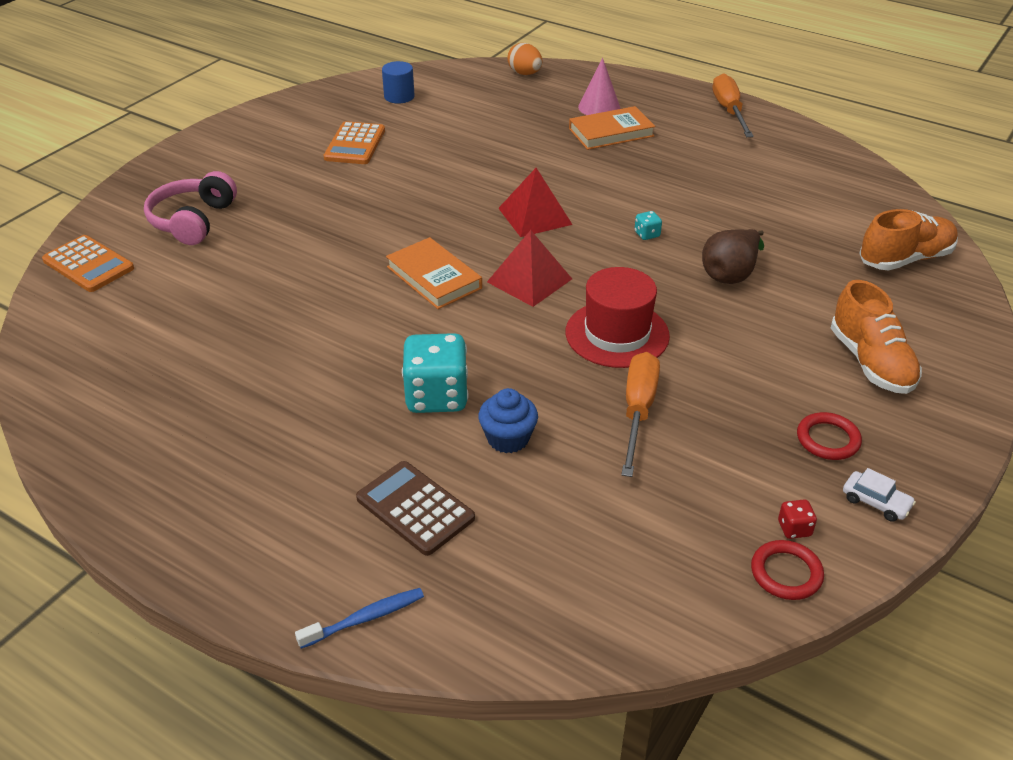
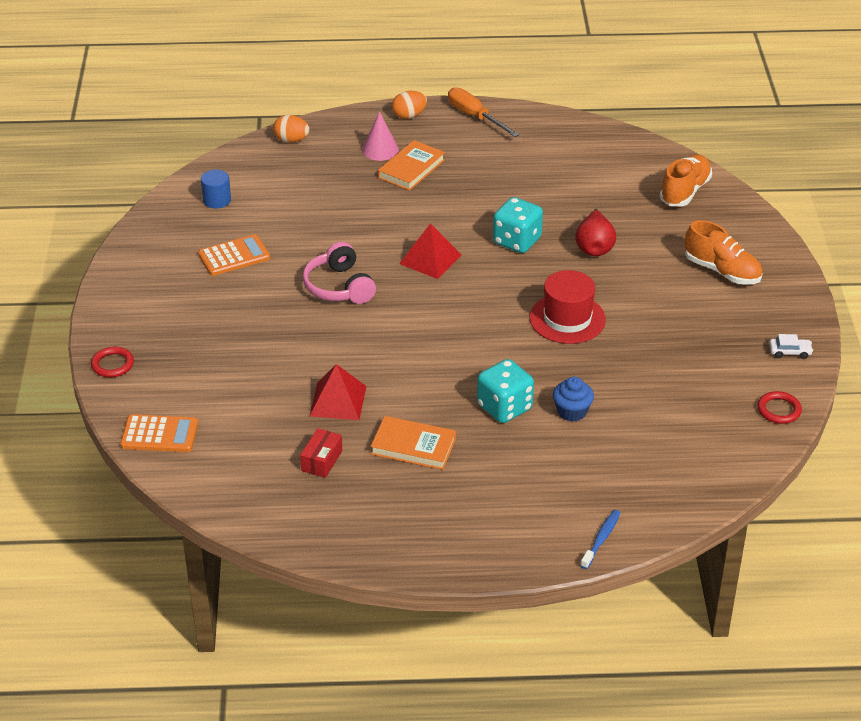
camera: 35 degrees left, 0 degrees up
(188, 359) = (321, 461): none -> red box
(193, 221) = (191, 369): pink headphones -> pink headphones (339, 287)
(355, 144) = (234, 256): orange calculator -> orange calculator turned 90 degrees counterclockwise
(415, 508) = (564, 474): brown calculator -> none
(434, 277) = (414, 333): orange book -> orange book (413, 446)
(529, 280) = (477, 307): red pyramid -> red pyramid (338, 401)
(638, 411) = (626, 360): orange screwdriver -> none
(647, 234) = (517, 241): turquoise dice -> turquoise dice, size x2.37
(661, 89) = (409, 116): none -> orange egg
(730, 274) = (594, 247): brown pear -> red pear
(794, 529) = (763, 385): red dice -> none
(828, 439) = (738, 328): red ring -> red ring (112, 364)

